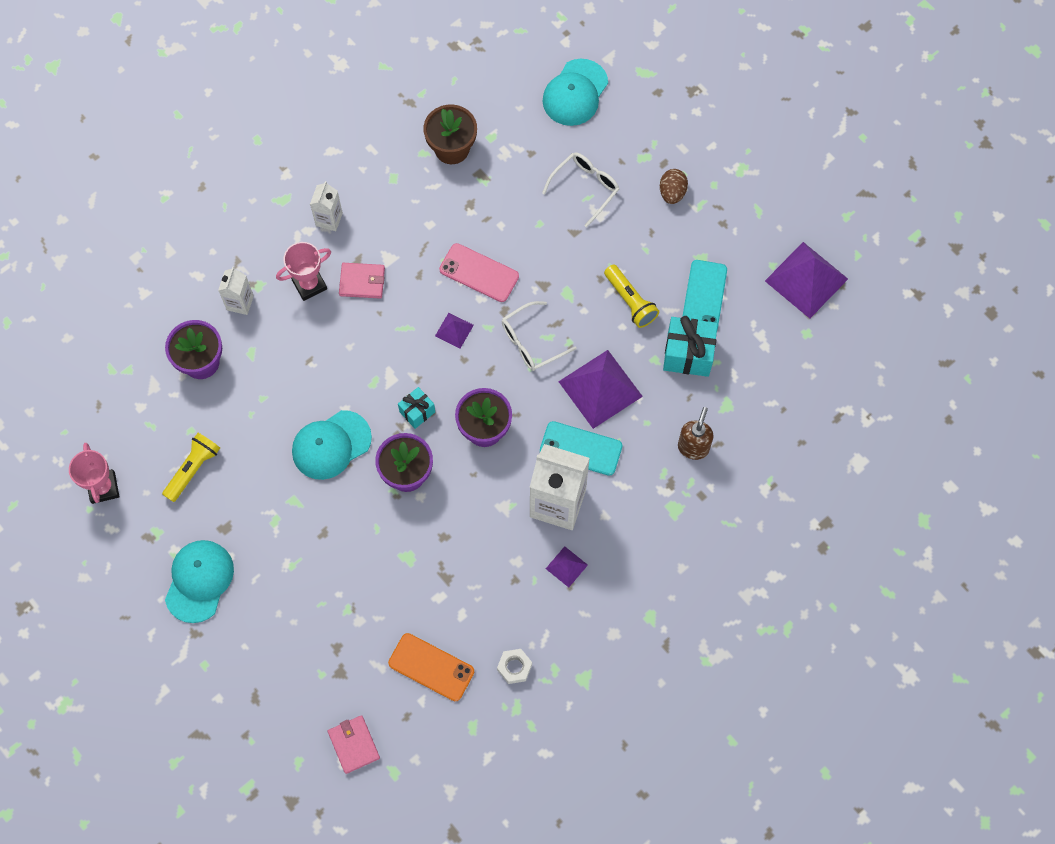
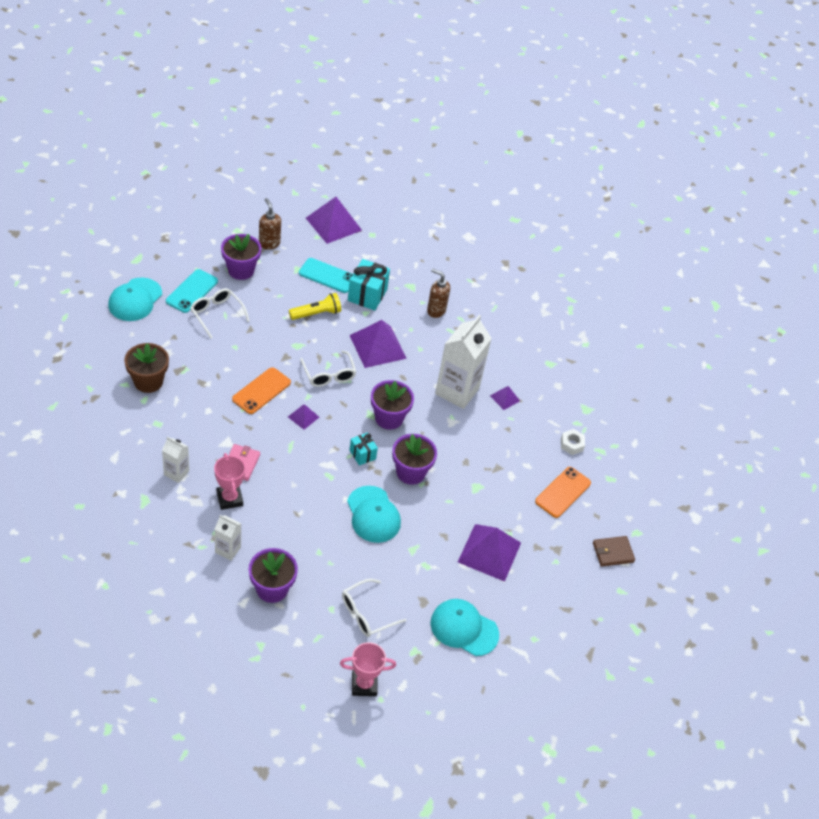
camera: 85 degrees left, 20 degrees down
(193, 469) = (366, 613): yellow flashlight -> white glasses
(313, 591) = (489, 552): none -> purple pyramid
(354, 745) = (613, 552): pink wallet -> brown wallet
(479, 273) = (261, 391): pink phone -> orange phone
(575, 93) = (135, 300): turquoise cap -> turquoise cap turned 75 degrees clockwise
(581, 448) = (419, 368): turquoise phone -> turquoise phone (192, 291)
(672, 192) = (241, 270): brown egg -> purple flower pot
(734, 211) = (269, 243): none -> brown soap dispenser

